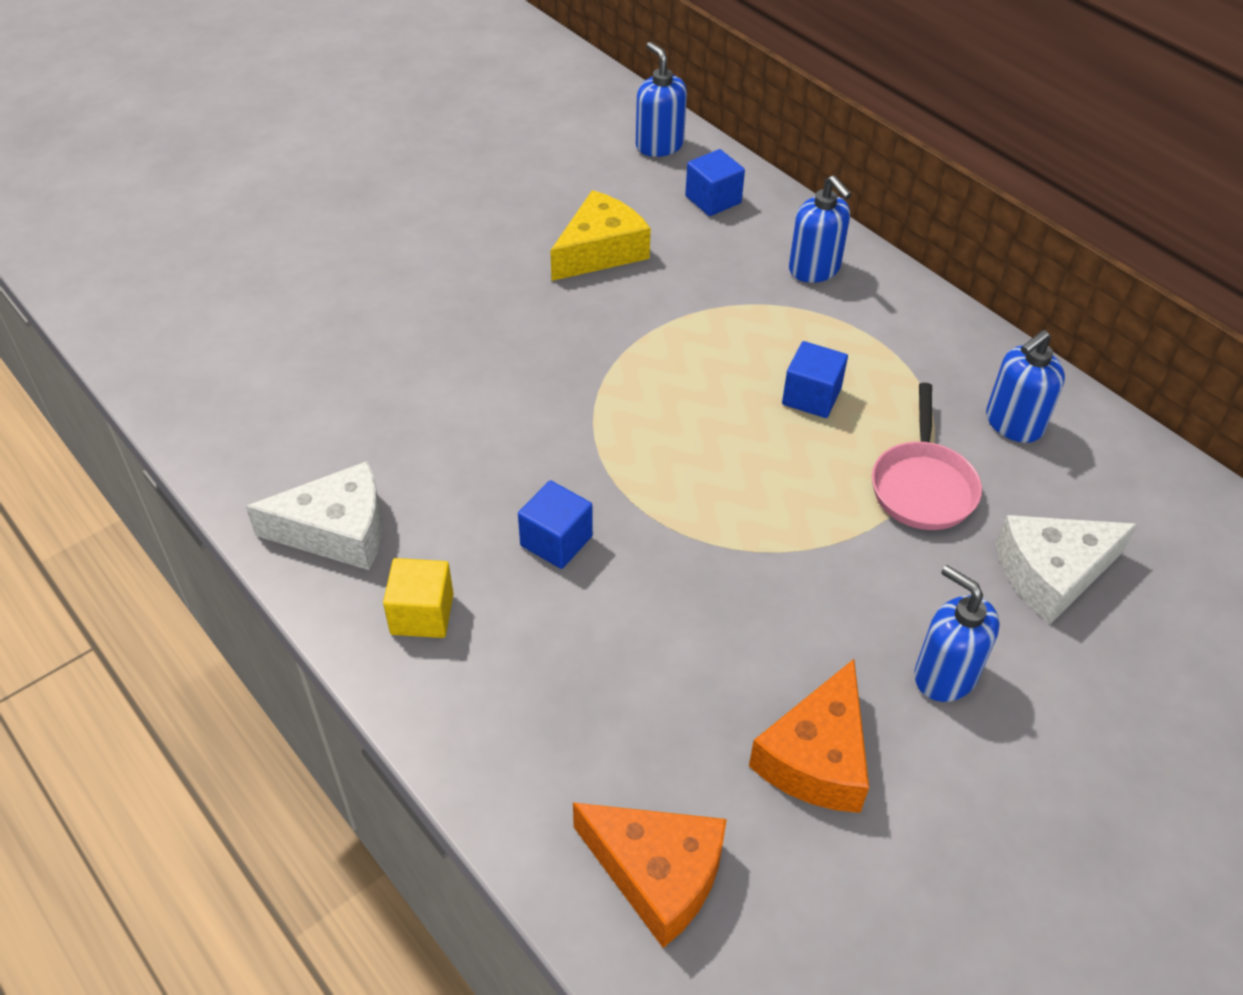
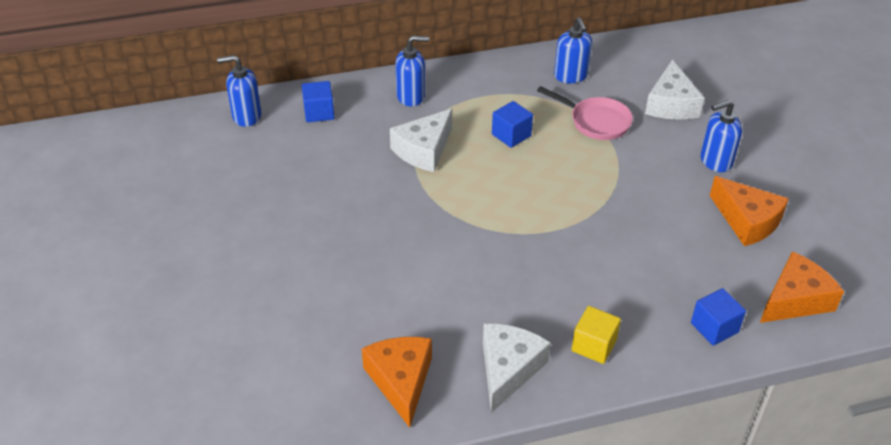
camera: 65 degrees left, 5 degrees down
(275, 432) = (401, 381): none -> orange cheese
(556, 541) = (565, 271): blue cube -> blue cube (714, 327)
(600, 251) = (330, 175): yellow cheese -> none
(710, 318) = (424, 150): none -> white cheese

